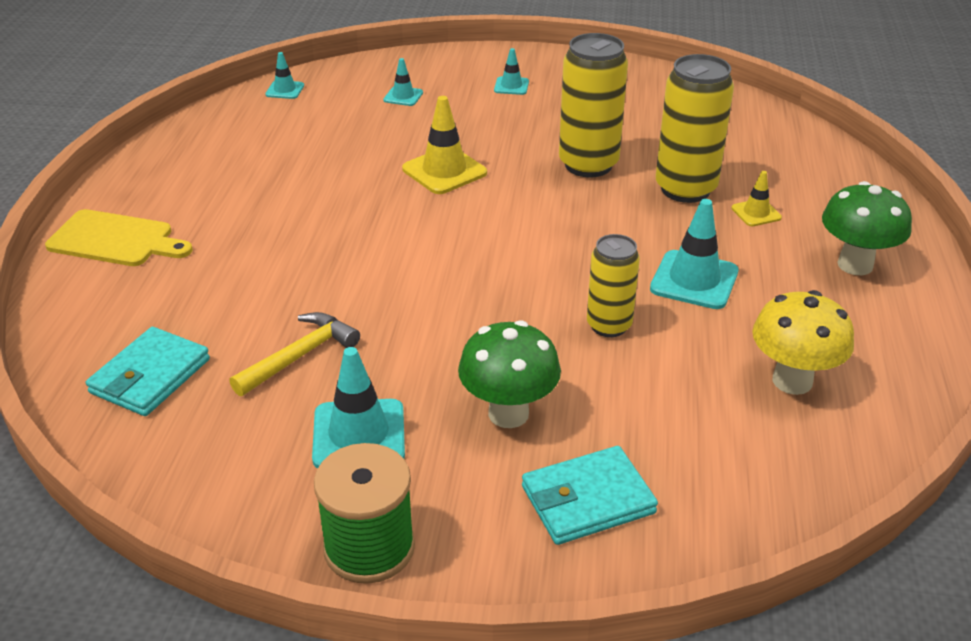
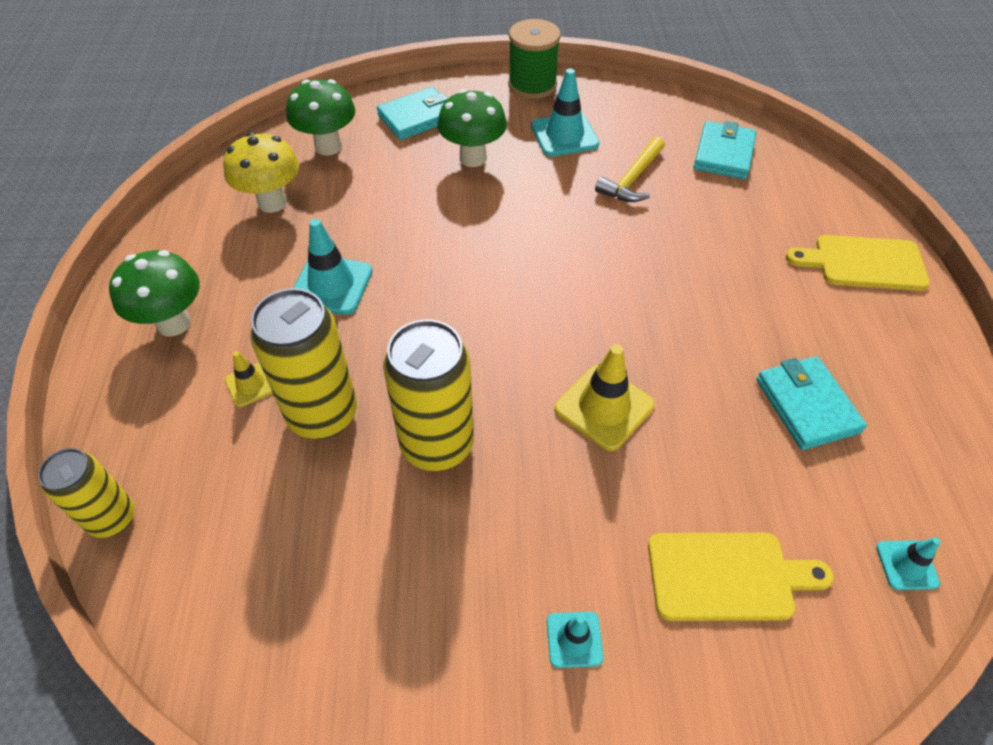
camera: 170 degrees right, 15 degrees up
(278, 156) = (806, 405): none -> turquoise wallet
(403, 96) = (727, 576): turquoise traffic cone -> yellow cutting board
(609, 325) = (407, 231): yellow can -> yellow can (112, 518)
(731, 461) = (328, 146): none -> green mushroom

